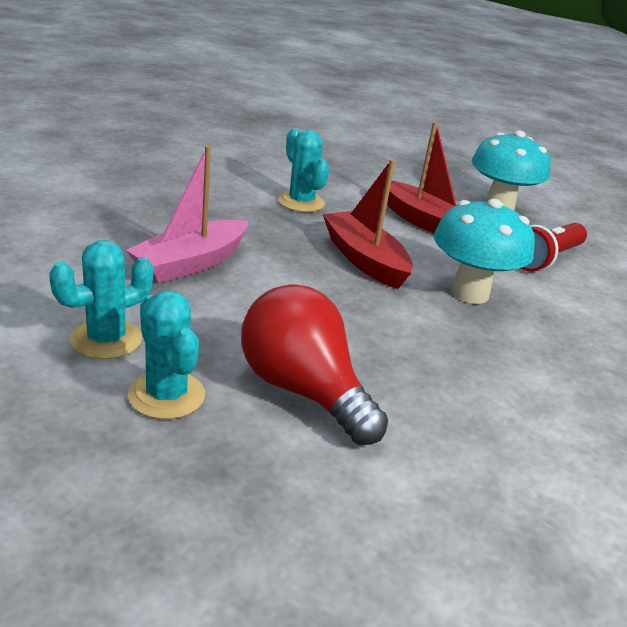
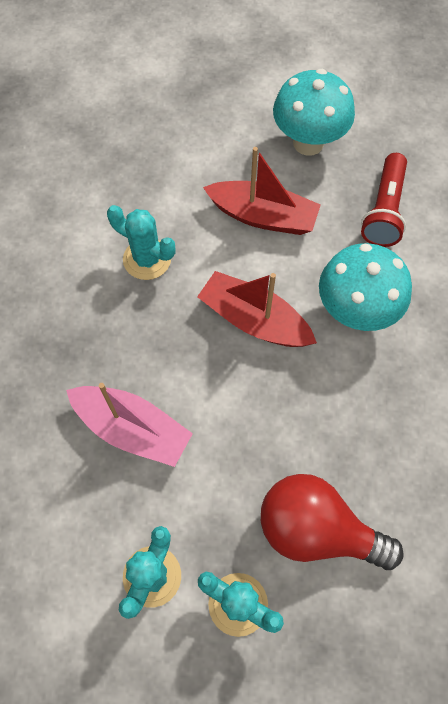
camera: 25 degrees left, 35 degrees up
(191, 263) = (132, 429): pink boat -> pink boat turned 75 degrees counterclockwise

